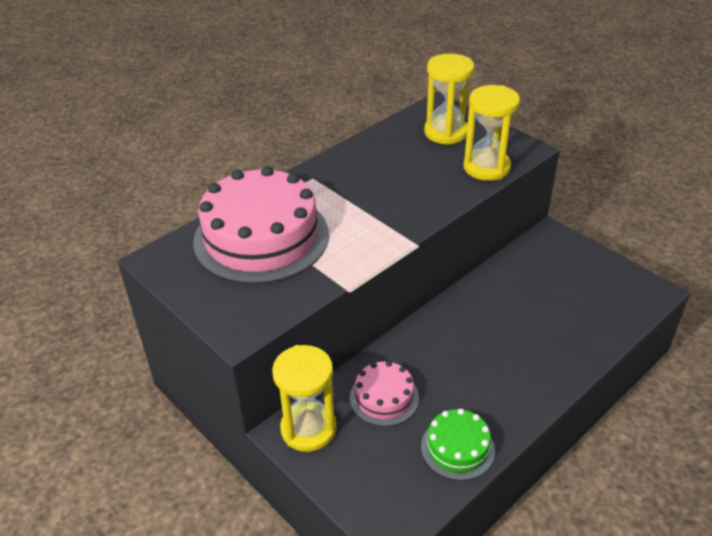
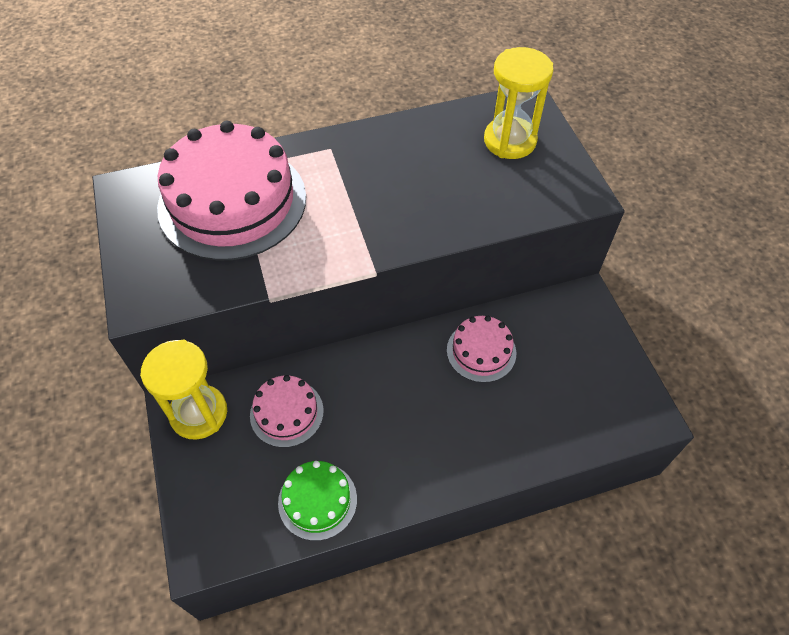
camera: 25 degrees right, 15 degrees up
(486, 167) = (521, 203): yellow hourglass -> none
(504, 296) = (481, 351): none -> pink cake

